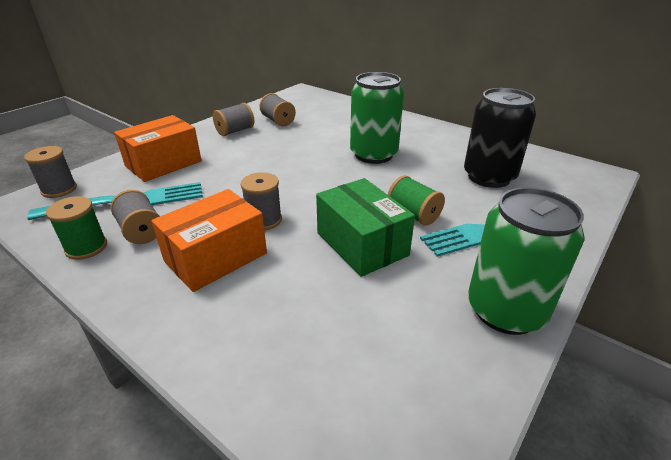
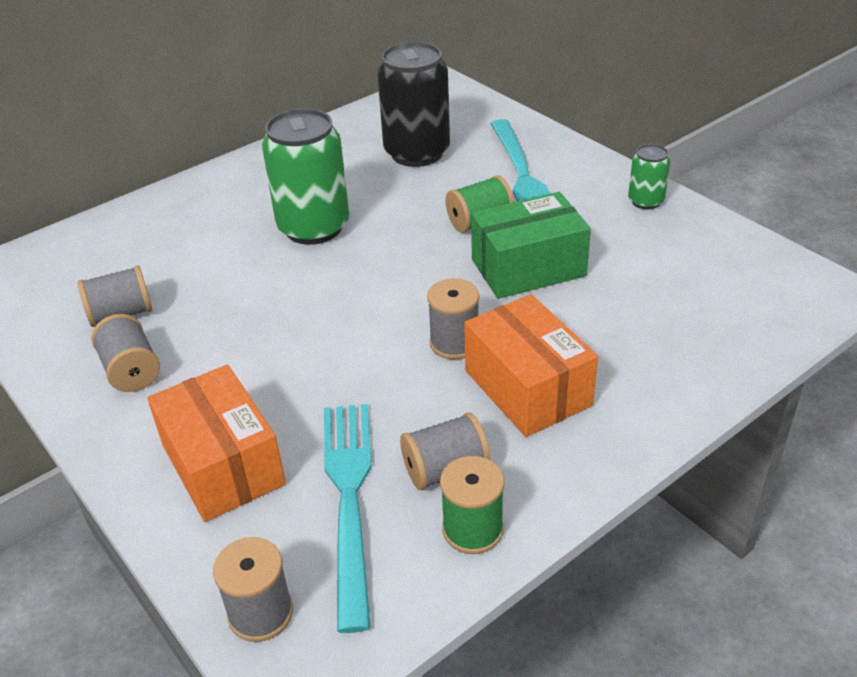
camera: 75 degrees left, 5 degrees up
(505, 310) = (645, 201): green can -> green can, size x0.50

